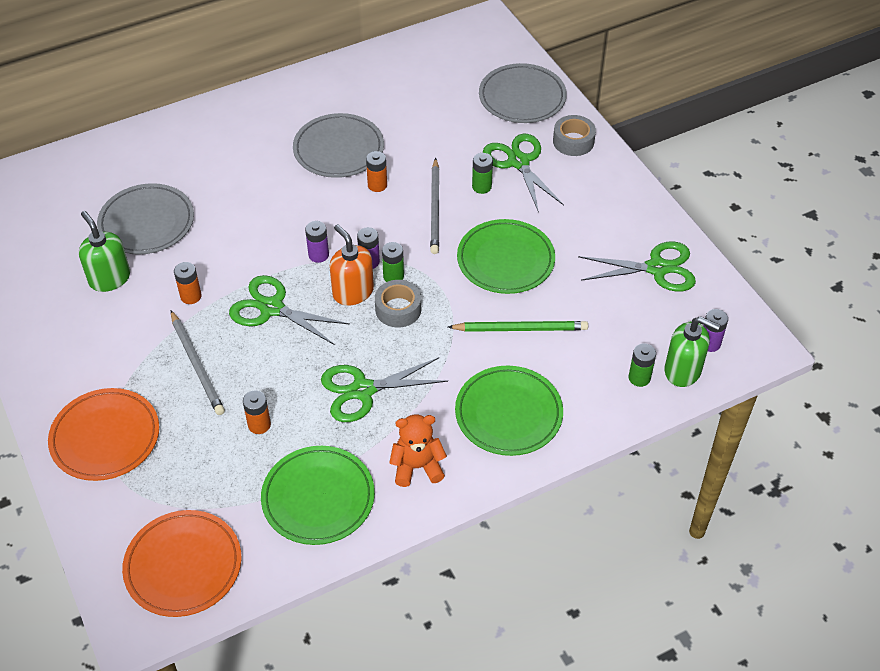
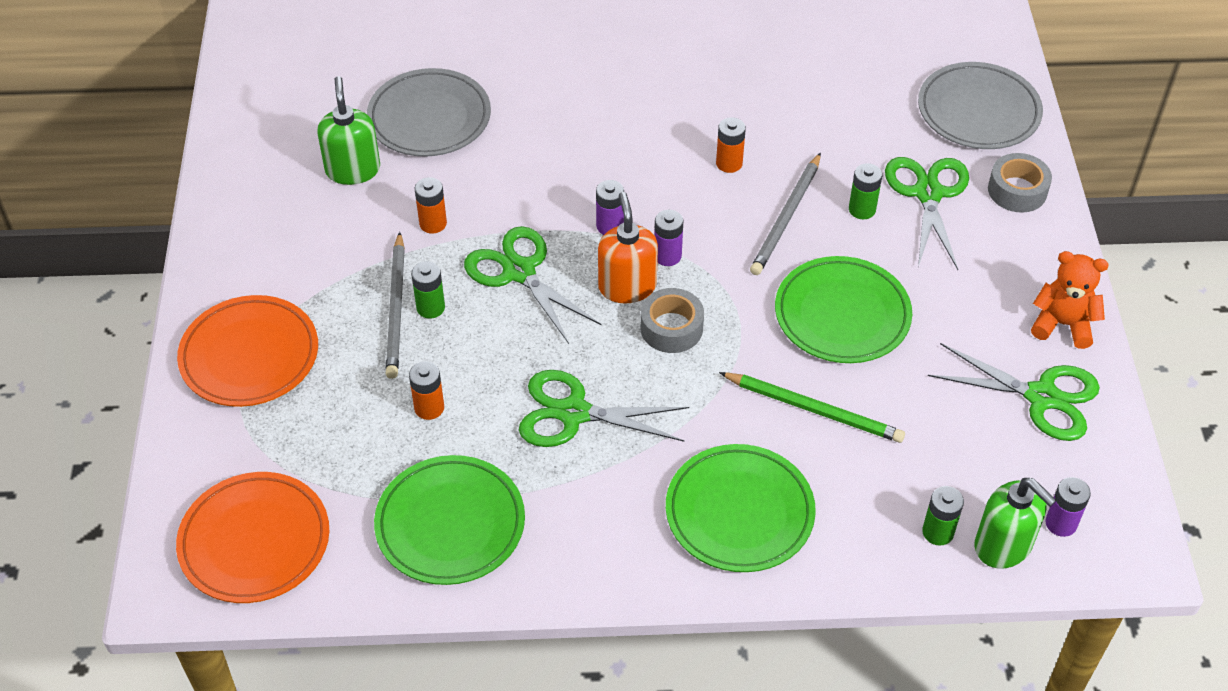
camera: 25 degrees right, 0 degrees up
(338, 149) = (705, 103): grey plate -> none
(393, 276) = (687, 285): green battery -> green battery (430, 308)
(417, 467) = (589, 533): orange teddy bear -> orange teddy bear (1062, 324)

